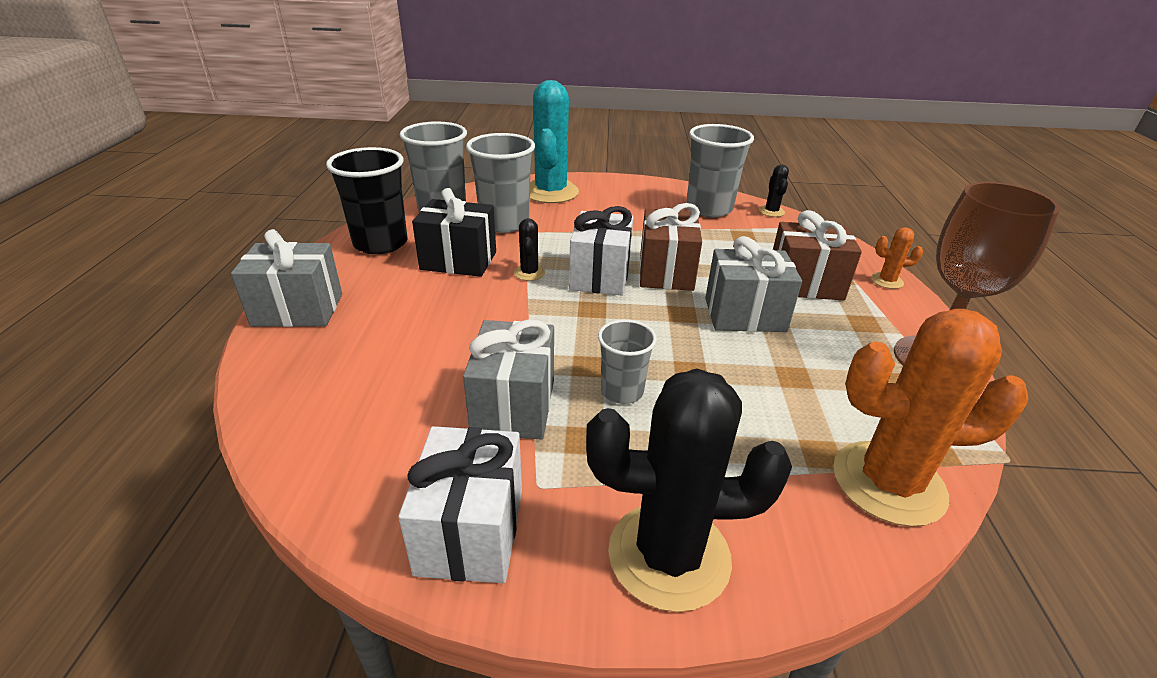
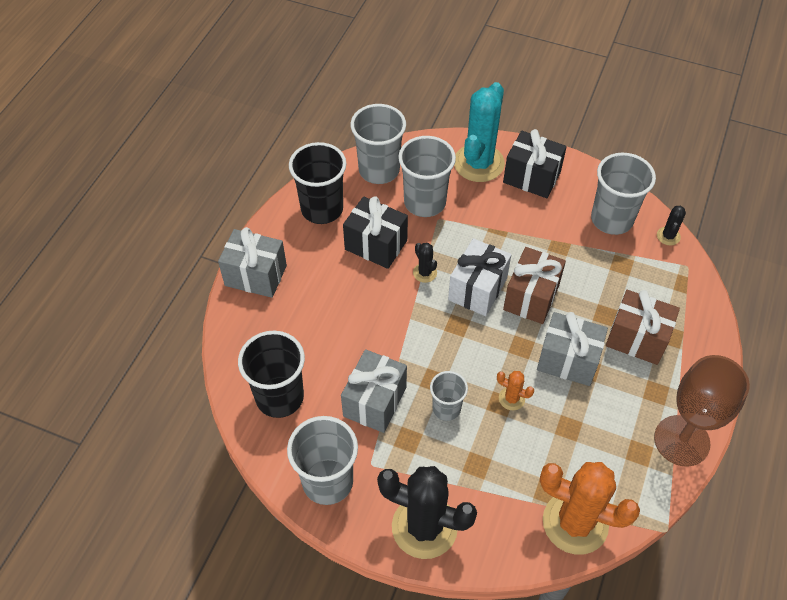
camera: 20 degrees right, 20 degrees up
(357, 432) = (279, 397): none -> black cup
(470, 531) = (327, 481): white gift -> grey cup
(529, 273) = (425, 273): black cactus -> black cactus turned 45 degrees counterclockwise
(610, 194) = (531, 177): none -> black gift
(887, 281) = (709, 352): orange cactus -> orange cactus (511, 398)

